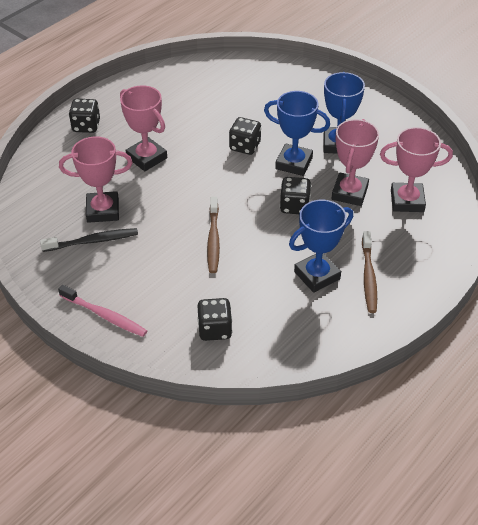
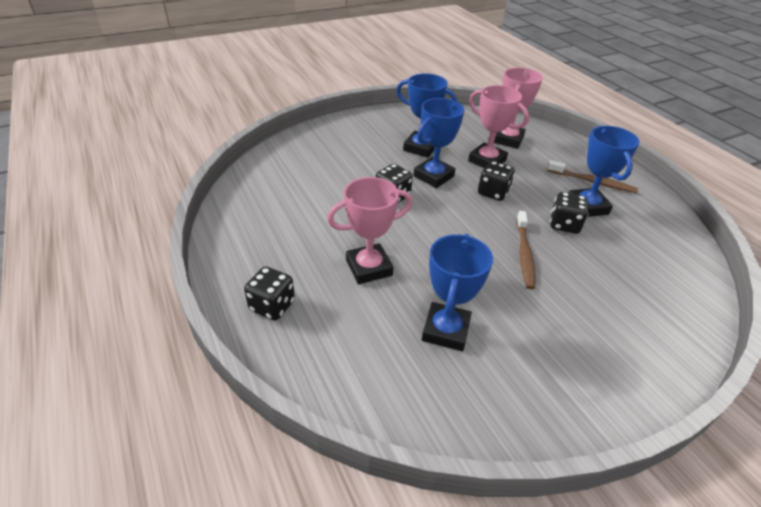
camera: 70 degrees left, 5 degrees down
(93, 241) = (499, 354): black toothbrush -> none
(103, 210) = (445, 330): pink trophy -> blue trophy
(105, 315) = (632, 375): pink toothbrush -> none
(213, 240) = (524, 254): brown toothbrush -> brown toothbrush turned 75 degrees clockwise
(215, 329) = (655, 288): black dice -> black dice (564, 225)

